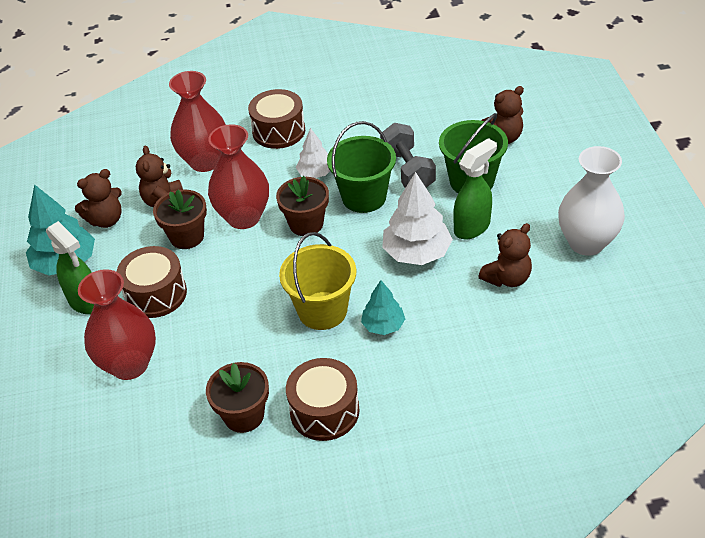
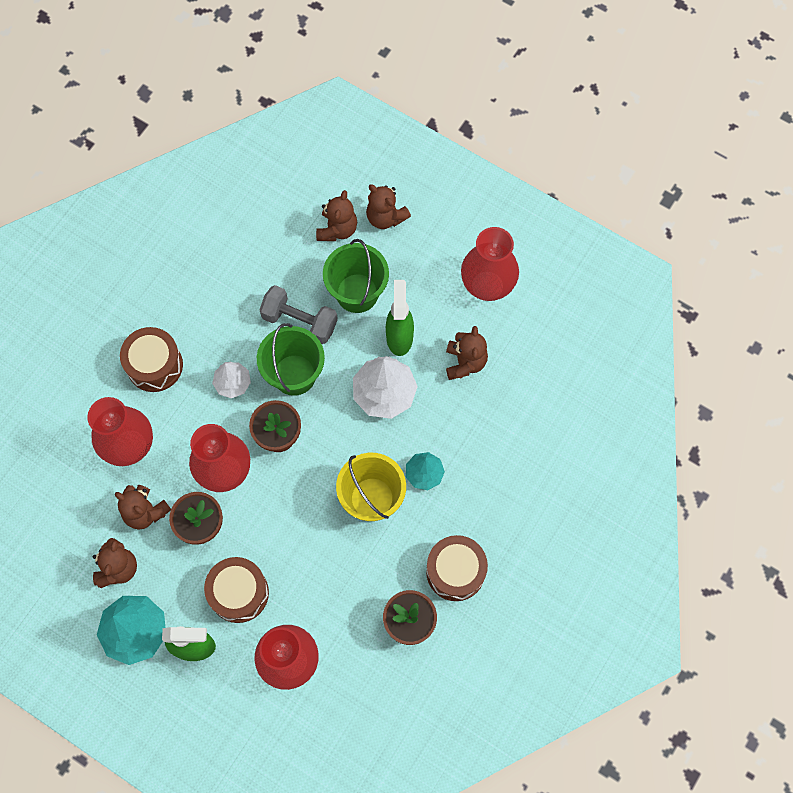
camera: 50 degrees left, 25 degrees up
(549, 152) = (385, 217): none -> brown teddy bear
(586, 243) = (487, 285): white vase -> red vase

